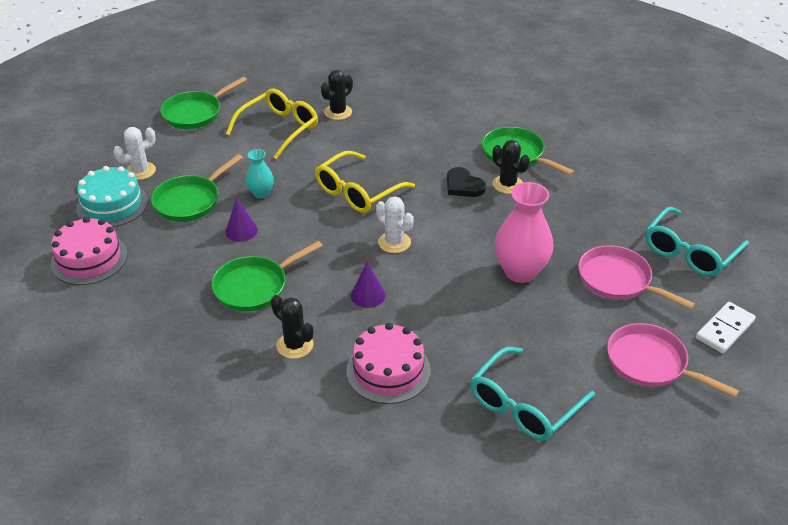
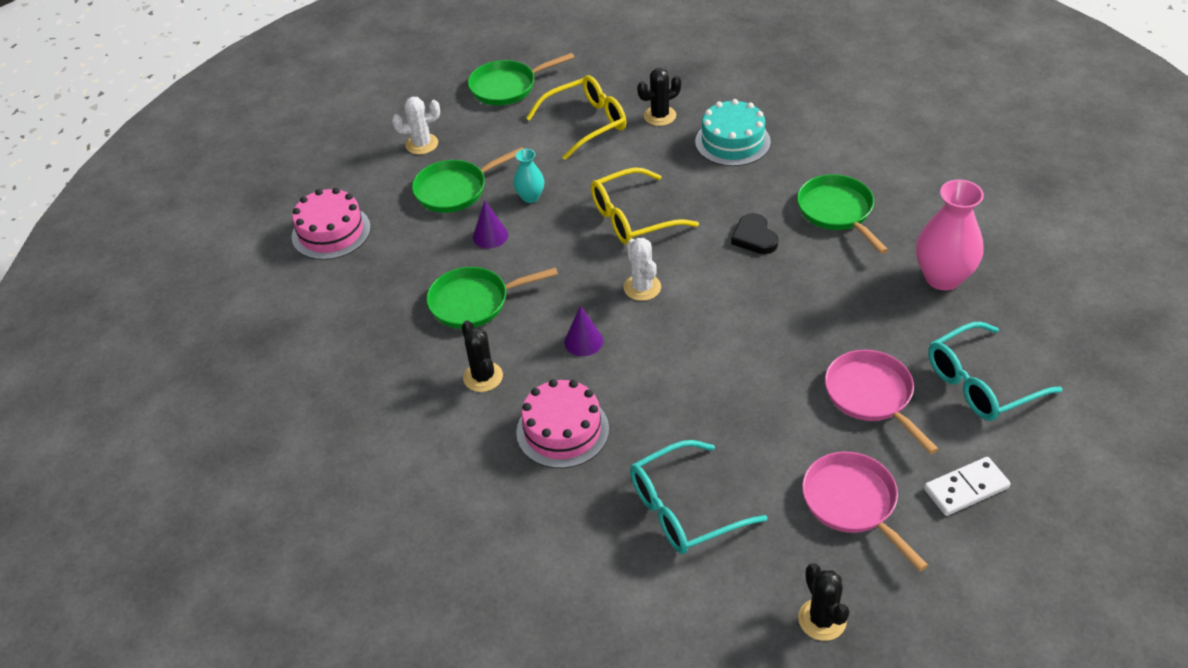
camera: 25 degrees right, 5 degrees up
(112, 205) = (378, 177): turquoise cake -> turquoise cake (732, 142)
(507, 184) = (807, 247): black cactus -> black cactus (822, 619)
(520, 272) = (763, 356): pink vase -> pink vase (943, 277)

